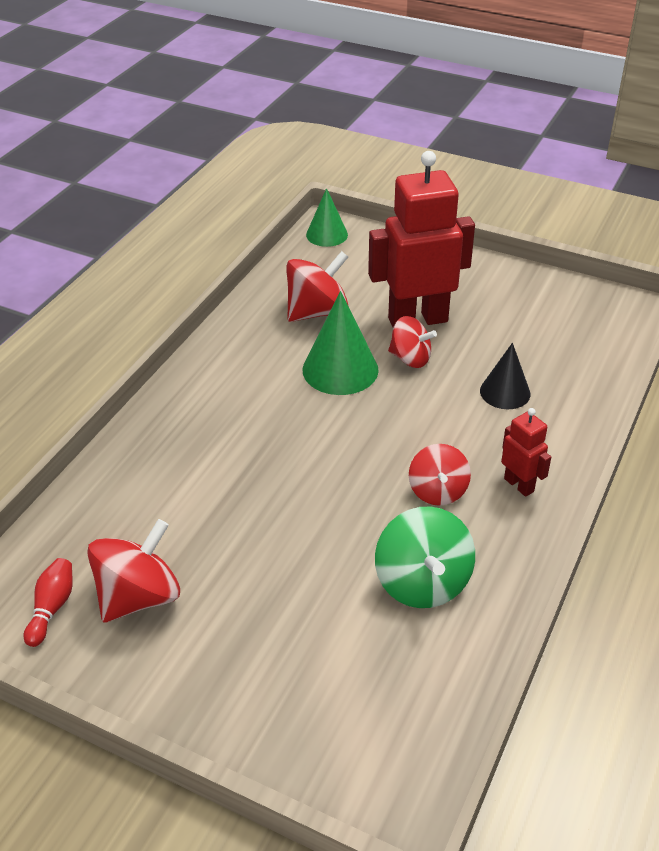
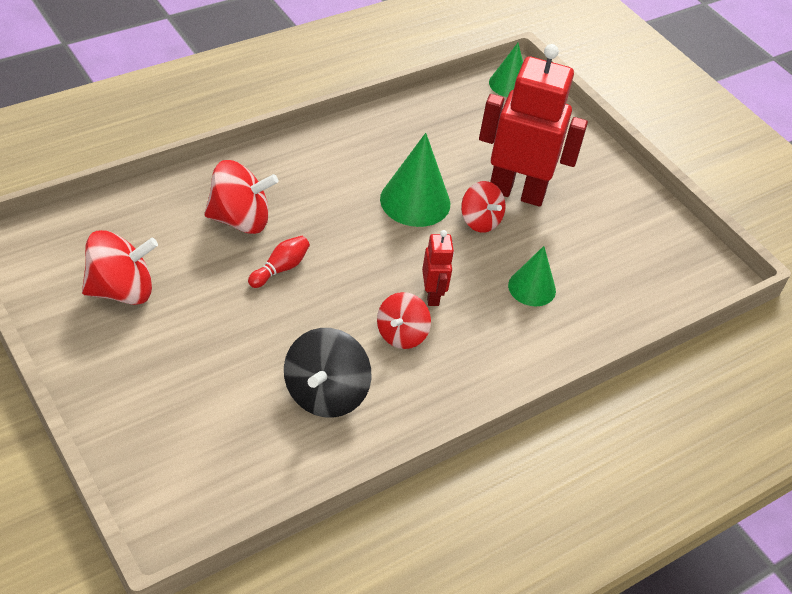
camera: 25 degrees right, 5 degrees up
(52, 608) = (60, 266): red bowling pin -> red bowling pin (280, 268)
(317, 312) = (440, 146): red spinning top -> red spinning top (240, 219)
(422, 582) = (325, 394): green spinning top -> black spinning top
(505, 392) = (532, 288): black cone -> green cone
(519, 485) = (470, 365): red robot -> red robot (432, 295)

